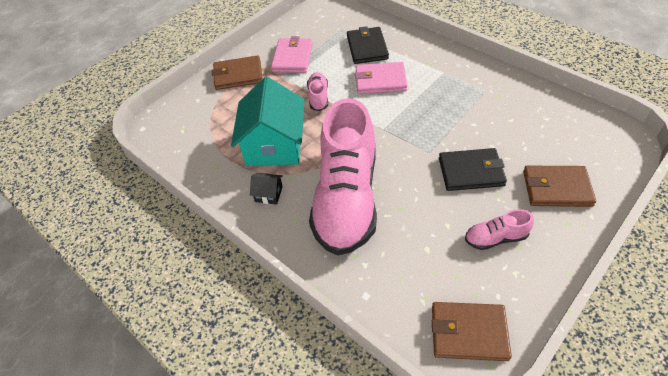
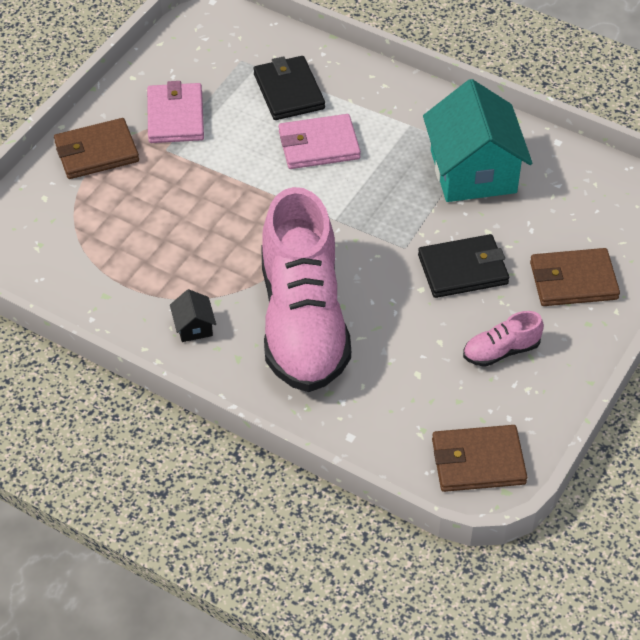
camera: 15 degrees left, 0 degrees up
(268, 194) = (194, 327): black house -> black house turned 75 degrees clockwise
(274, 145) = (183, 258): turquoise house -> turquoise house (473, 171)
(318, 97) = (231, 179): pink shoe -> none

